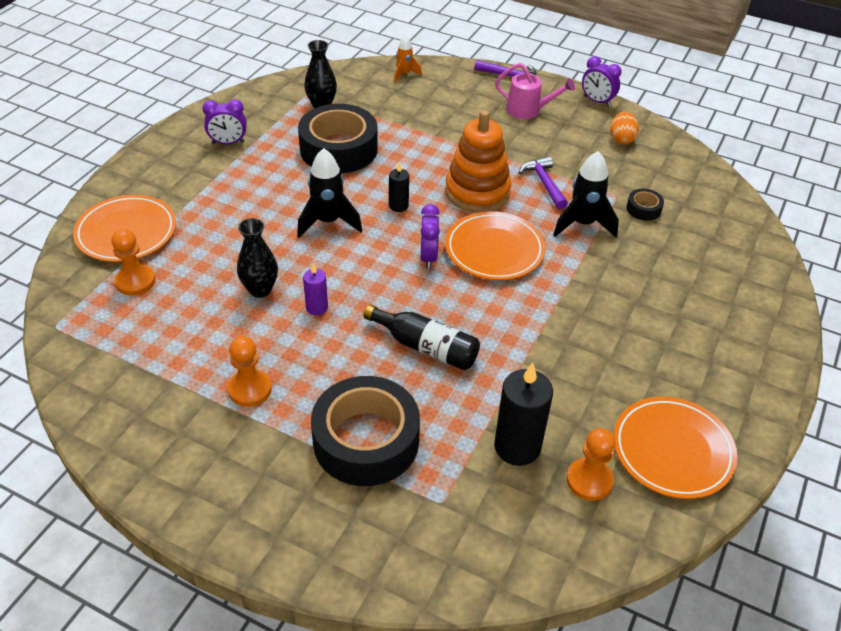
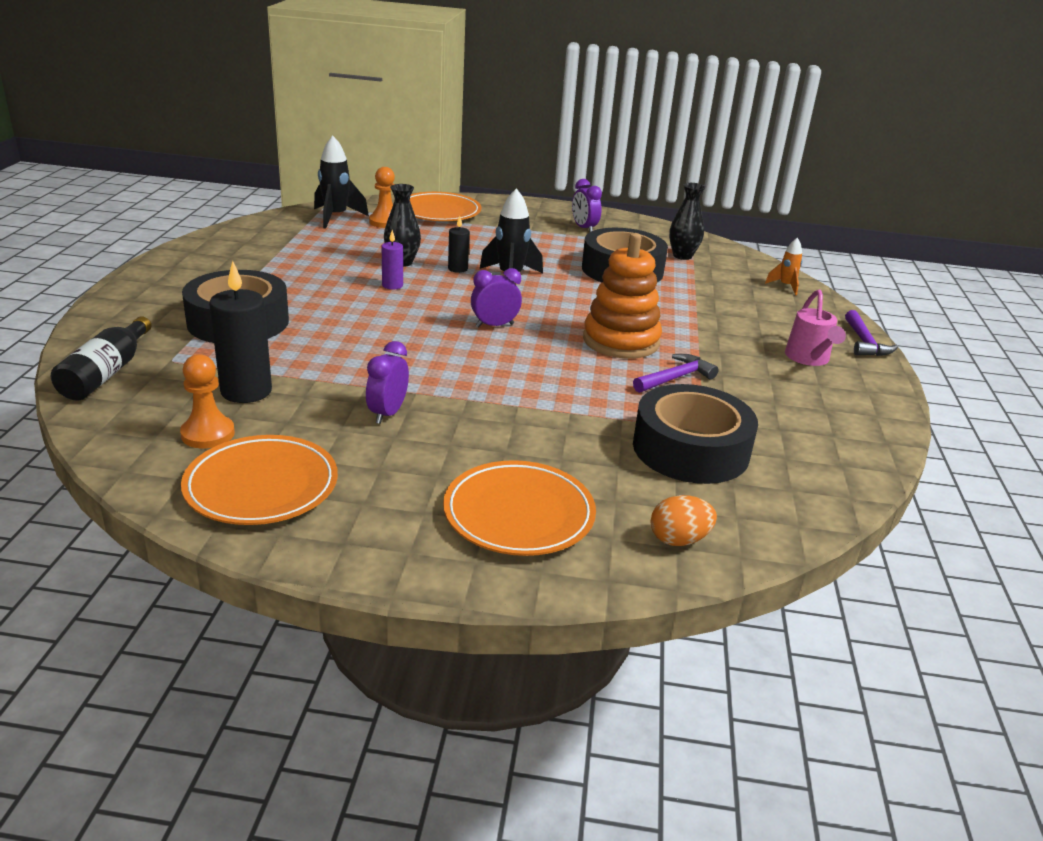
camera: 70 degrees right, 15 degrees down
(250, 389) = (283, 273): orange pawn -> none
(398, 206) = (561, 304): black candle -> black candle (458, 269)
(426, 347) = (365, 336): black bottle -> black bottle (106, 373)
(494, 250) = (531, 357): orange plate -> orange plate (519, 514)
(583, 224) = (621, 407): black rocket -> black rocket (336, 217)
(597, 101) = (890, 403): purple clock -> purple clock (387, 413)
(621, 139) = (826, 426): orange egg -> orange egg (679, 540)
(643, 209) = (690, 449): black tape -> black tape, size x2.37

